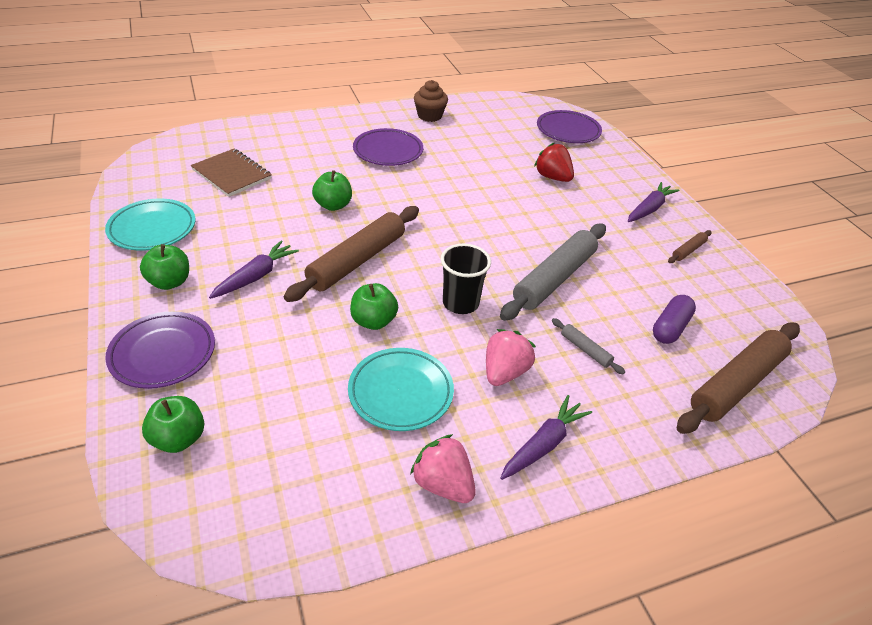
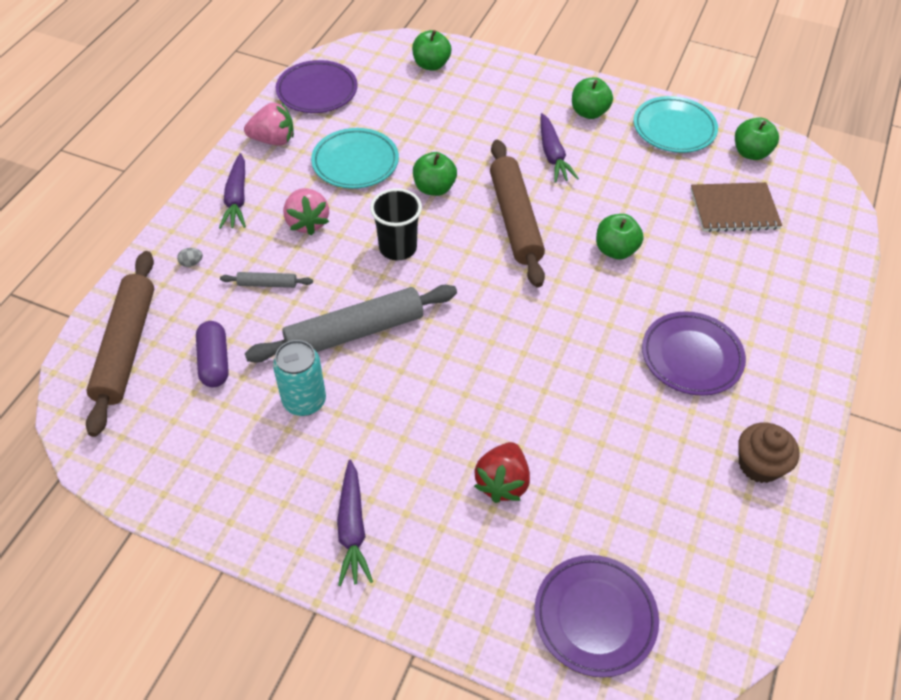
camera: 135 degrees right, 10 degrees up
(152, 185) = (750, 153): none -> green apple
(163, 353) = (511, 83): purple plate -> purple plate (317, 91)
(552, 177) = (502, 482): red strawberry -> red strawberry turned 105 degrees clockwise
(554, 278) = (355, 332): grey rolling pin -> grey rolling pin turned 75 degrees clockwise
(625, 268) = (304, 401): none -> turquoise can
(636, 413) = (191, 263): none -> grey egg
(688, 250) = (261, 489): brown rolling pin -> none

